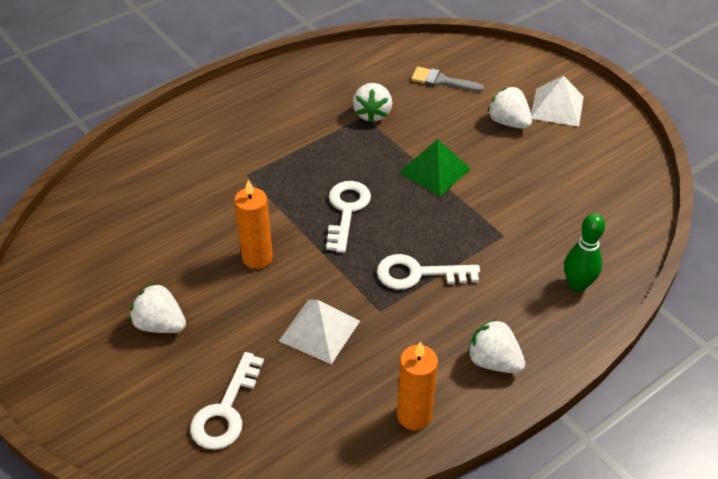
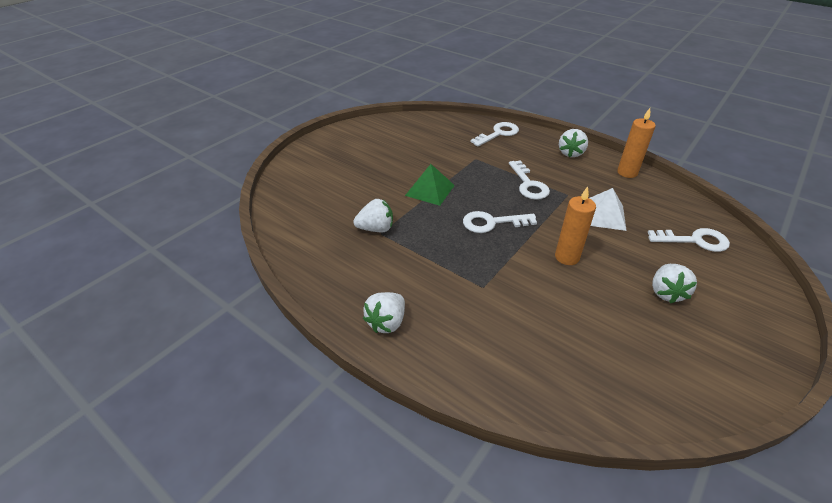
camera: 105 degrees left, 5 degrees down
(442, 81) = (323, 200): grey brush -> none
(508, 122) = (365, 166): white strawberry -> white strawberry (386, 322)
(557, 107) = (342, 149): white pyramid -> none
(577, 285) = (498, 134): green bowling pin -> white key

